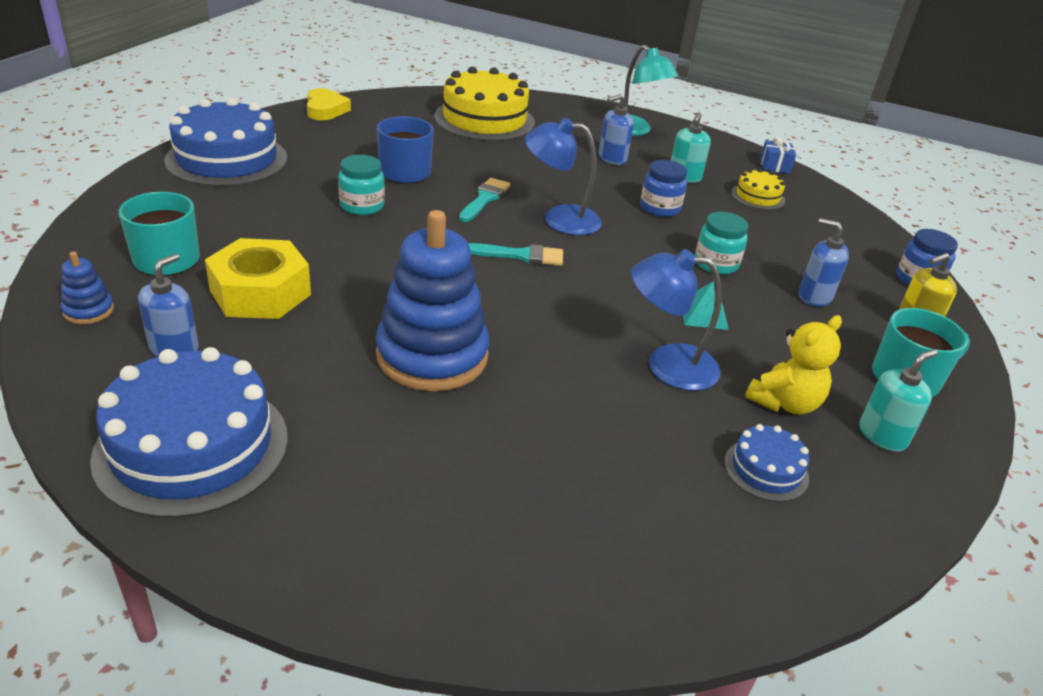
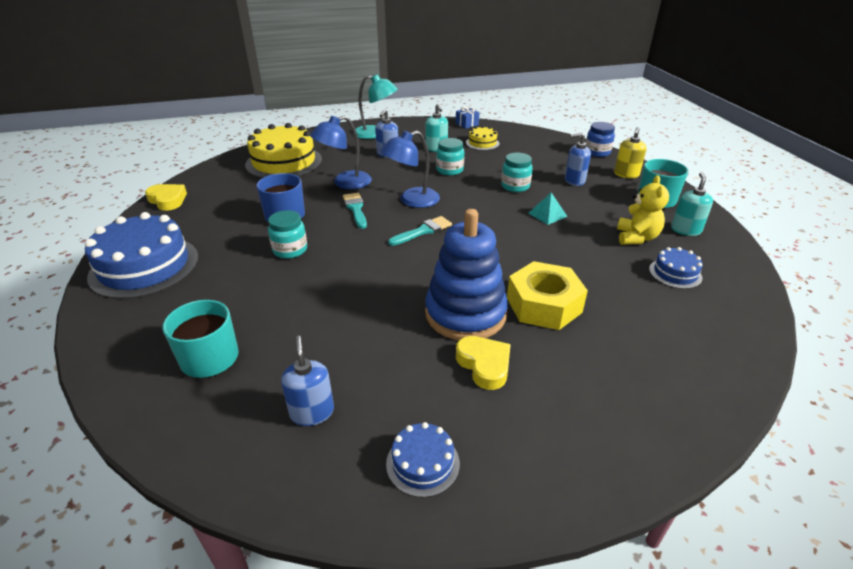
camera: 35 degrees left, 0 degrees up
(88, 311) = (206, 430): blue stacking toy -> none
(192, 446) = (423, 463): blue cake -> blue cake, size x0.48
(260, 292) = (310, 340): yellow nut -> yellow nut (543, 305)
(373, 410) = (484, 365): none -> yellow heart
(660, 208) = (449, 170): blue jar -> turquoise jar
(667, 365) = (571, 249): blue lamp -> blue lamp (345, 183)

